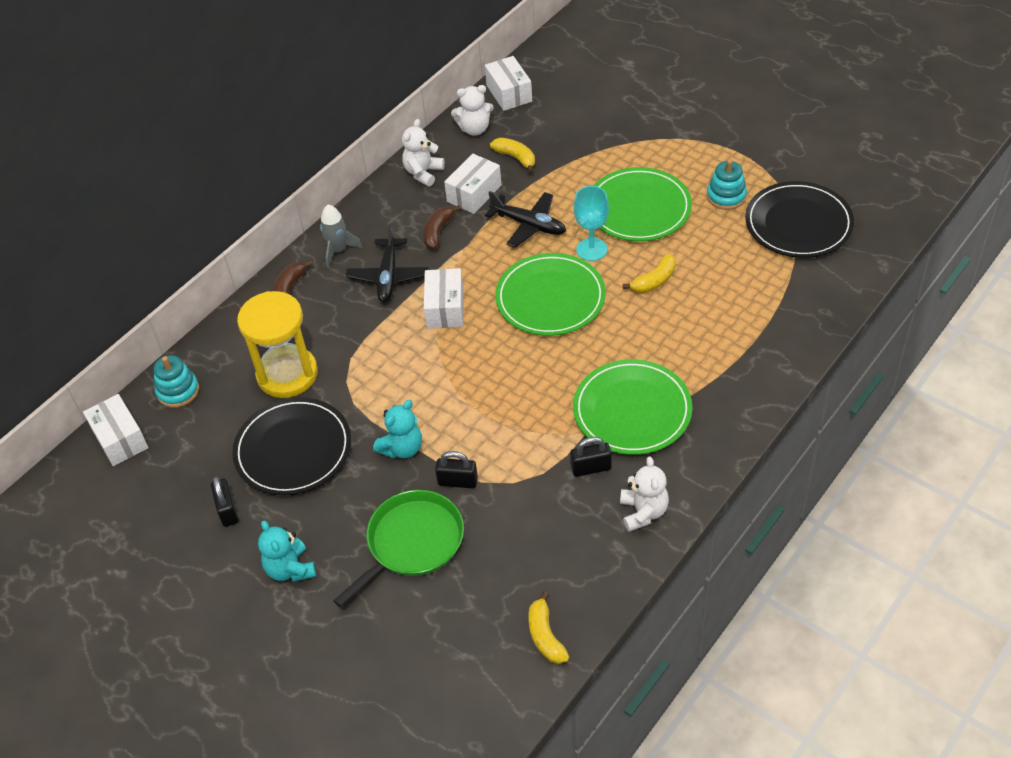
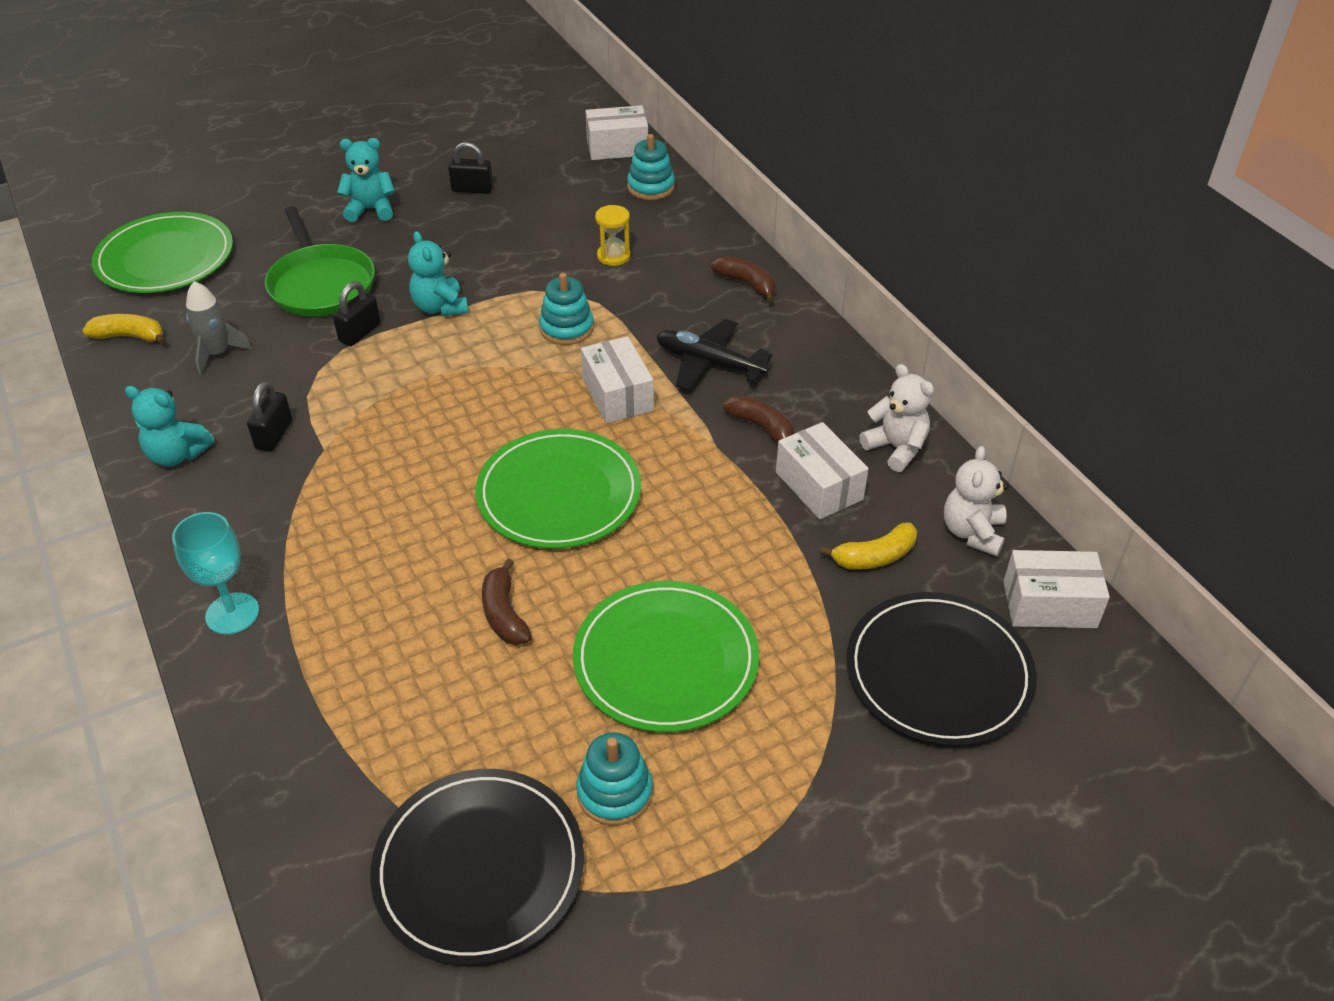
camera: 110 degrees right, 5 degrees down
(287, 374) = (613, 256): yellow hourglass -> yellow hourglass, size x0.46
(293, 449) = (508, 239): black plate -> black plate (938, 672)
(338, 250) = (786, 335): grey rocket -> grey rocket (217, 353)
(389, 363) = (566, 328): none -> turquoise stacking toy
(445, 308) = (617, 395): white box -> white box turned 45 degrees clockwise
(529, 225) = (714, 521): black plane -> none
(591, 249) = (617, 569): turquoise goblet -> turquoise goblet (232, 613)
(632, 410) = (315, 500): green plate -> green plate (165, 258)
(643, 512) = (177, 455): white teddy bear -> turquoise teddy bear
(654, 280) = (504, 614): yellow banana -> brown banana

